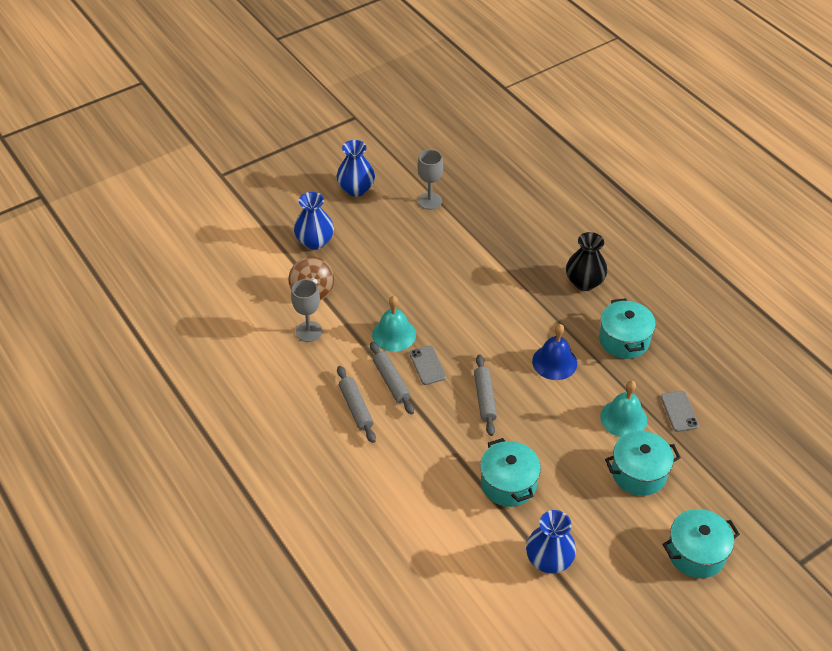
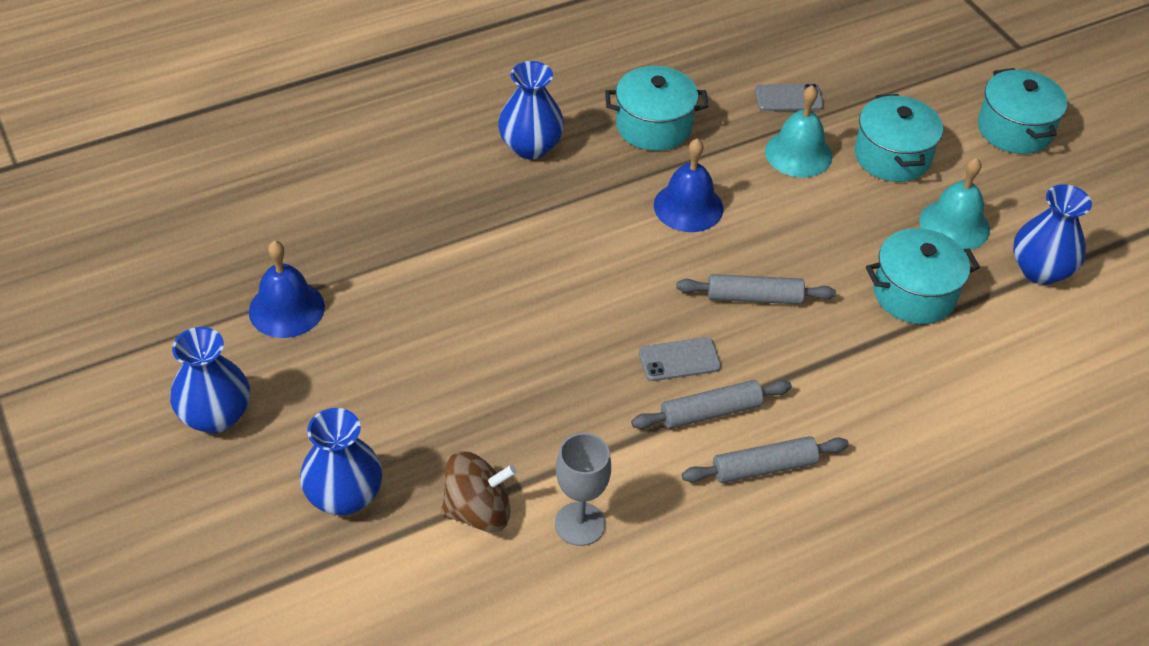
camera: 85 degrees left, 0 degrees up
(394, 334) = (605, 397): turquoise bell -> turquoise bell (954, 225)
(429, 201) = (286, 309): grey goblet -> blue bell
(584, 282) = (530, 147): black vase -> blue vase

